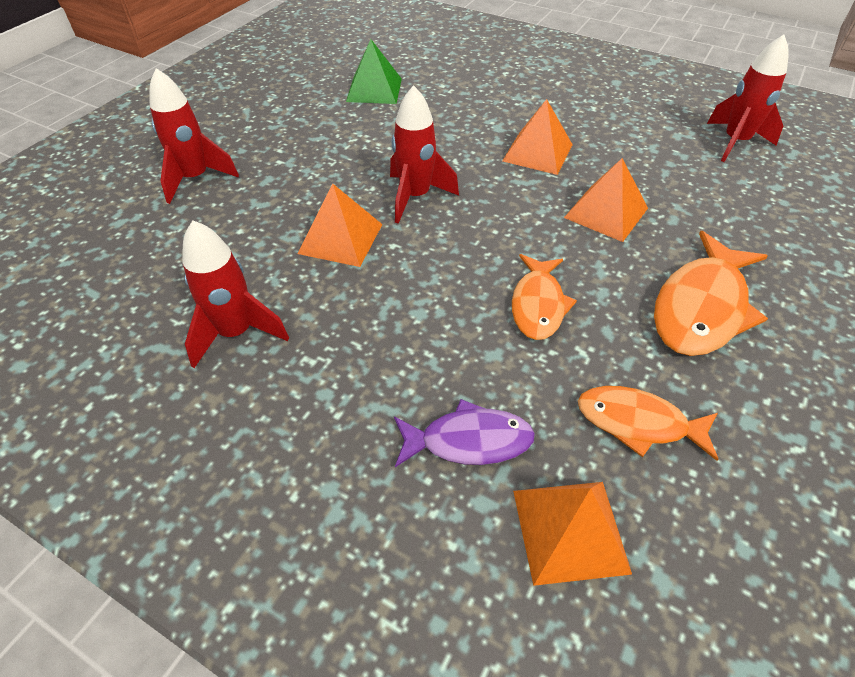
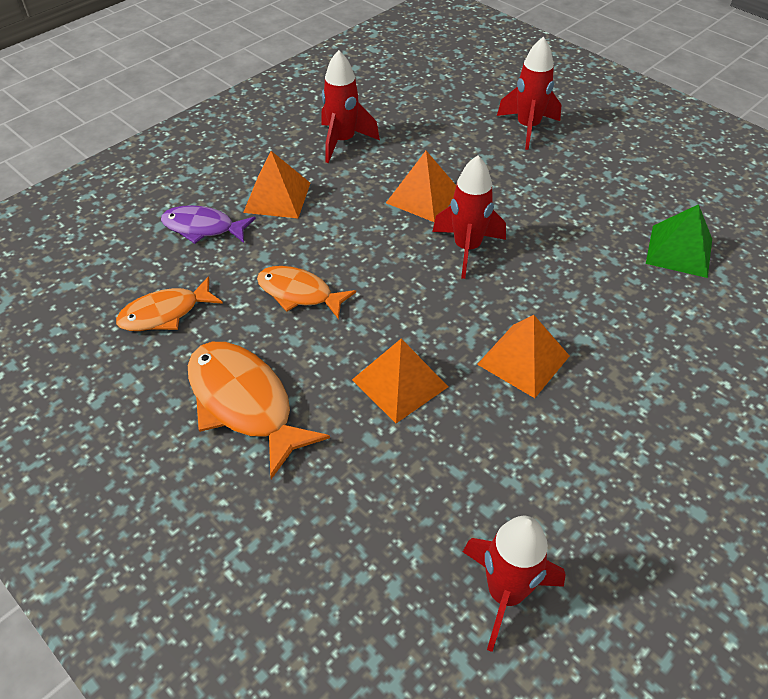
camera: 105 degrees right, 0 degrees up
(469, 441) = (203, 228): purple fish -> purple fish turned 90 degrees clockwise
(570, 530) = (120, 256): orange pyramid -> orange pyramid (277, 197)
(638, 423) = (165, 313): orange fish -> orange fish turned 150 degrees counterclockwise

